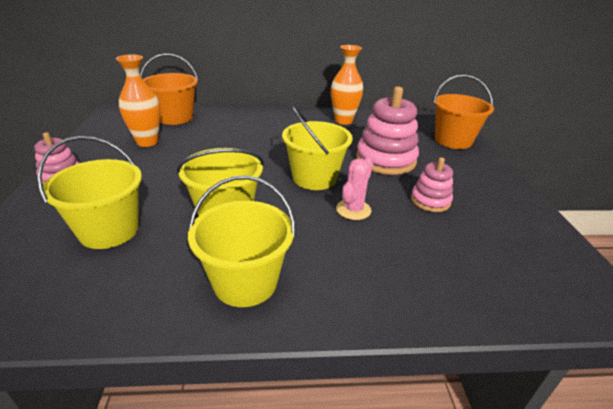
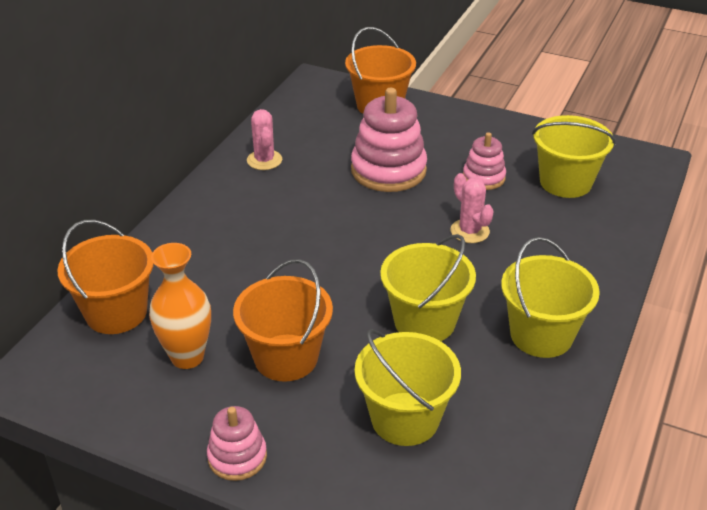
camera: 60 degrees left, 5 degrees up
(159, 170) = (286, 357): none -> orange bucket
(314, 178) = (392, 235): yellow bucket -> yellow bucket (565, 182)
(343, 121) = (264, 160): orange vase -> pink cactus

